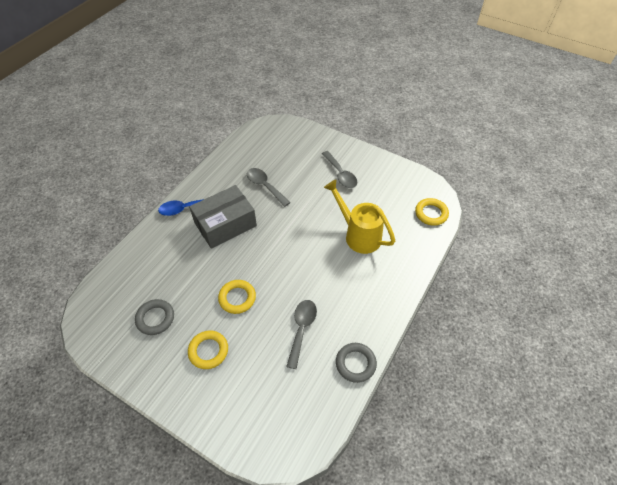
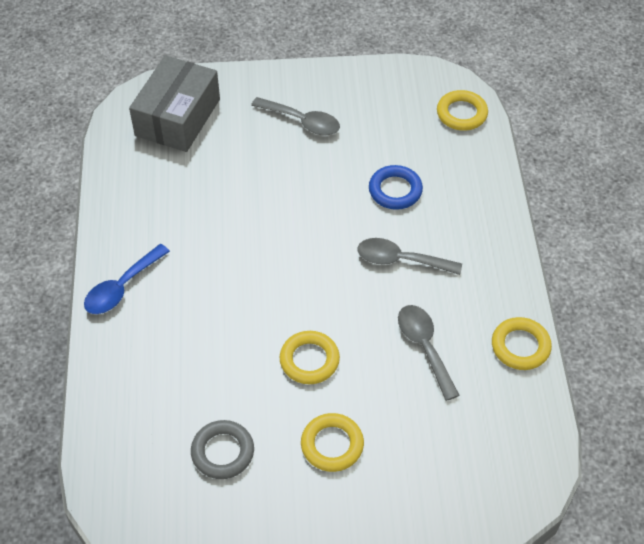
camera: 35 degrees left, 0 degrees up
(225, 224) = (202, 276): grey box -> grey box (177, 117)
(265, 186) = (211, 193): grey spoon -> grey spoon (401, 260)
(355, 363) = (520, 346): grey ring -> yellow ring
(358, 235) = (395, 190): yellow watering can -> blue ring

